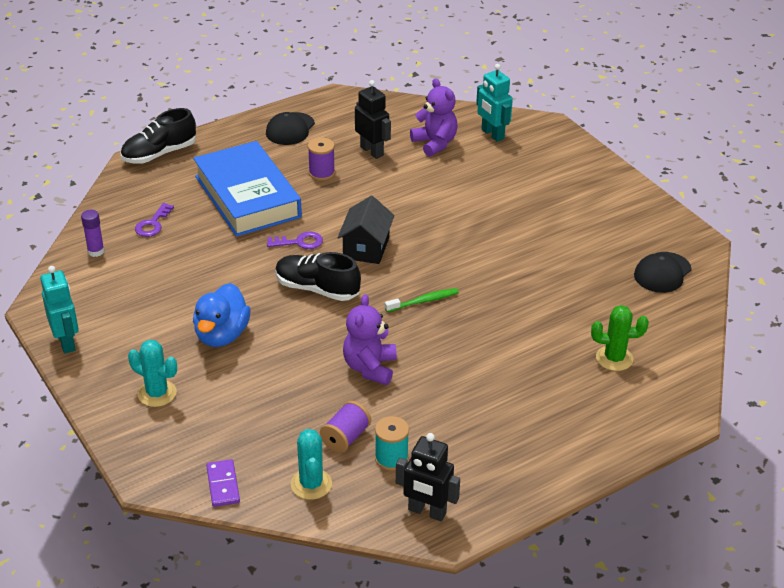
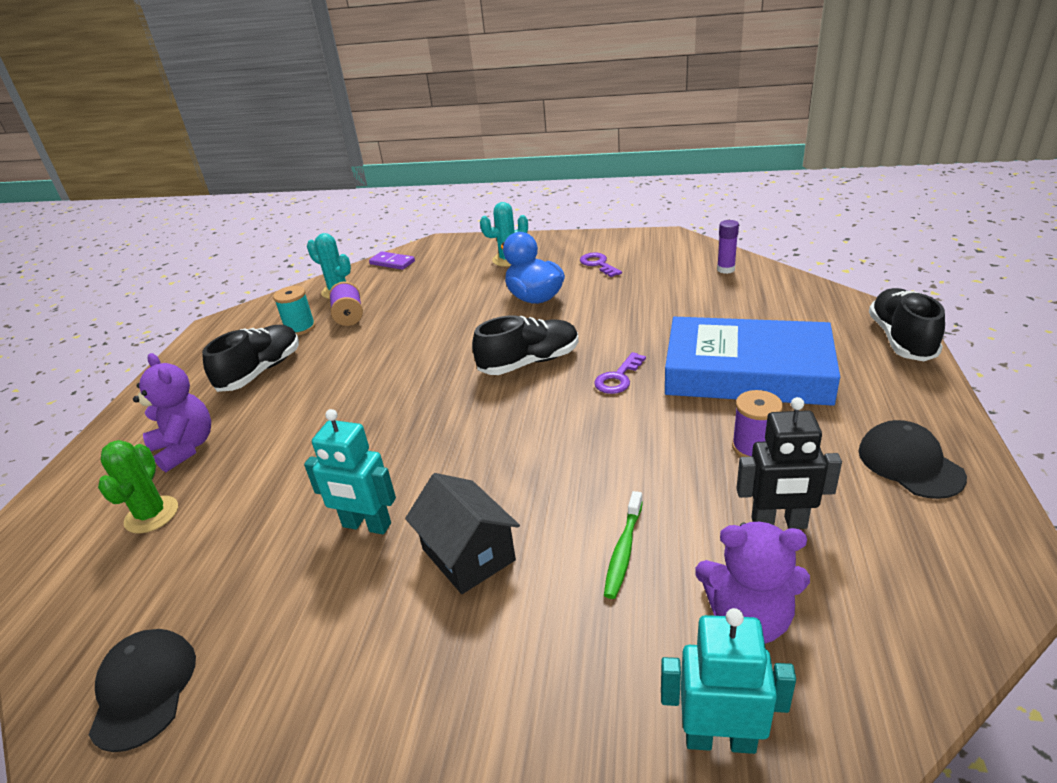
camera: 135 degrees right, 5 degrees down
(67, 342) = (612, 239): turquoise robot -> turquoise robot (366, 525)
(152, 224) = (745, 304): purple key -> purple key (598, 264)
(366, 248) = (555, 419): black house -> black house (468, 555)
(370, 368) = (393, 353): purple teddy bear -> purple teddy bear (185, 448)
(423, 301) = (422, 420): green toothbrush -> green toothbrush (623, 550)
(427, 512) = (240, 325): black robot -> none
(464, 430) = (261, 371): none -> black shoe
(614, 358) = (152, 515): green cactus -> green cactus turned 45 degrees counterclockwise

